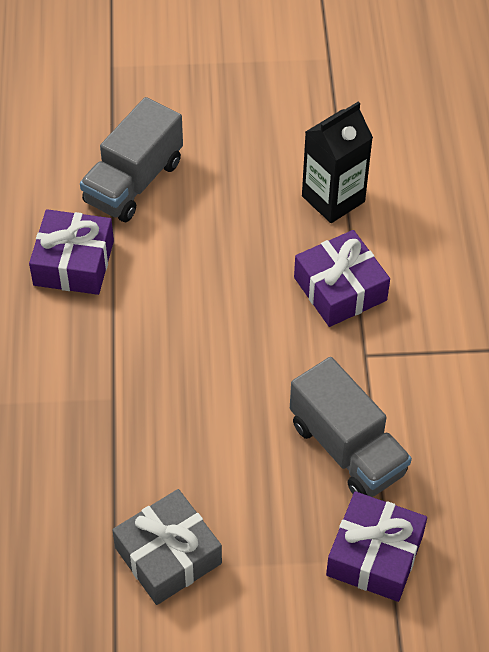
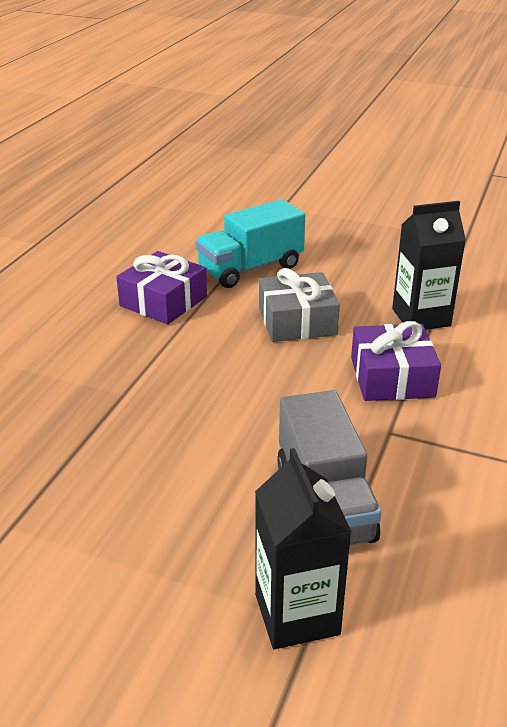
camera: 25 degrees right, 20 degrees down
(133, 182) = (250, 268): grey truck -> turquoise truck
(168, 555) = (73, 532): grey gift -> grey gift (297, 321)
(375, 555) = (297, 614): purple gift -> black carton

